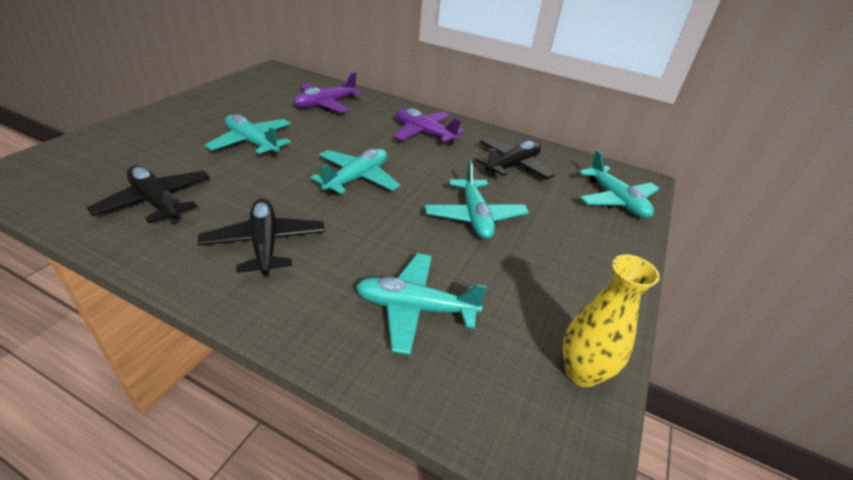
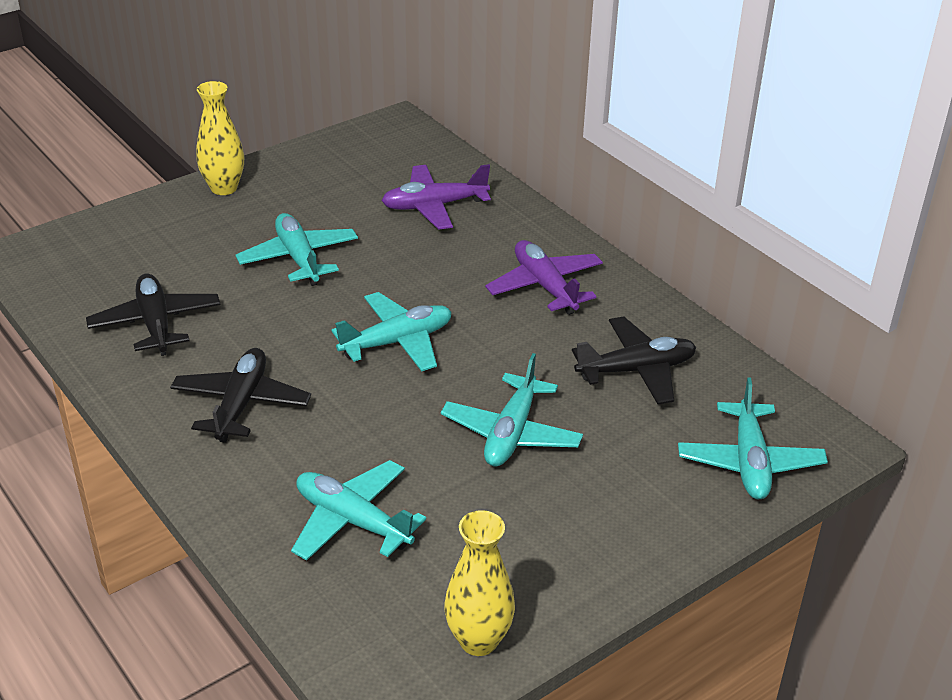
camera: 30 degrees right, 0 degrees up
(170, 112) = (224, 188): none -> yellow vase

